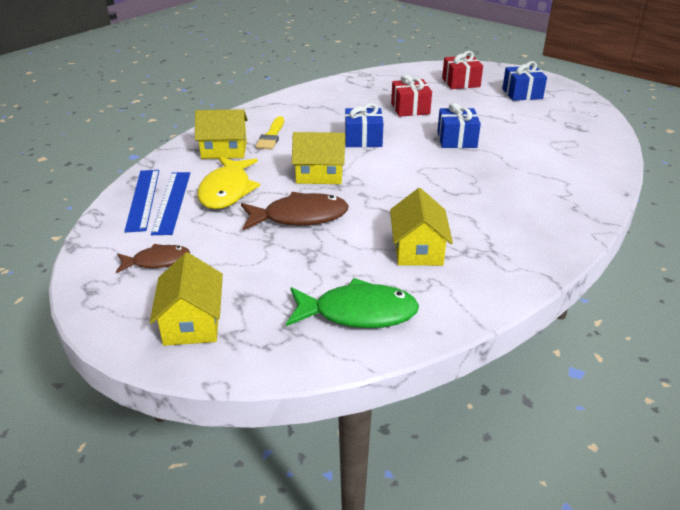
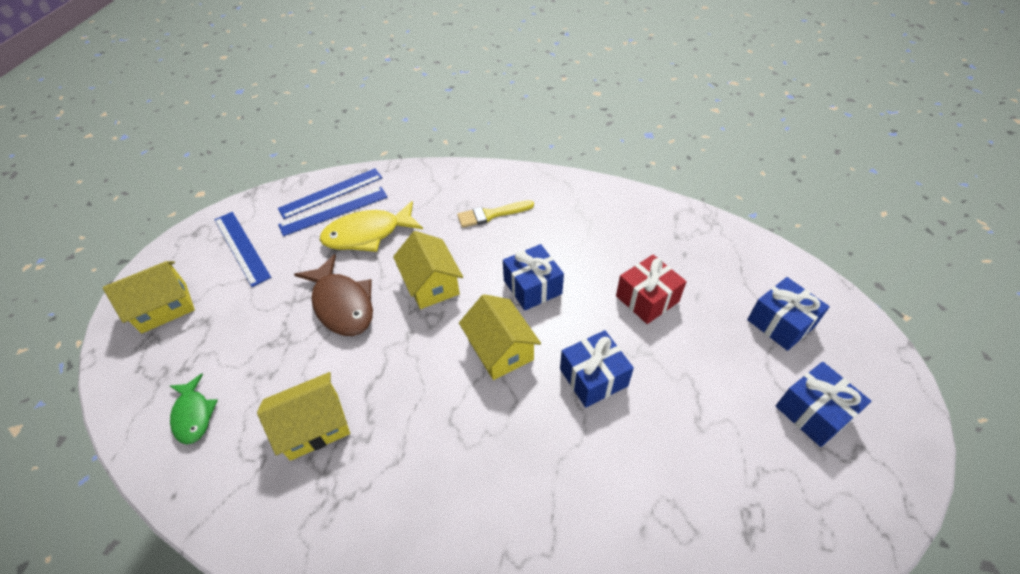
camera: 65 degrees right, 15 degrees up
(157, 261) = (242, 247): brown fish -> blue ruler
(224, 150) = (441, 197): yellow house -> yellow house (500, 349)
(358, 313) = (193, 415): green fish -> green fish, size x0.61
(461, 82) = (780, 323): red gift -> blue gift

